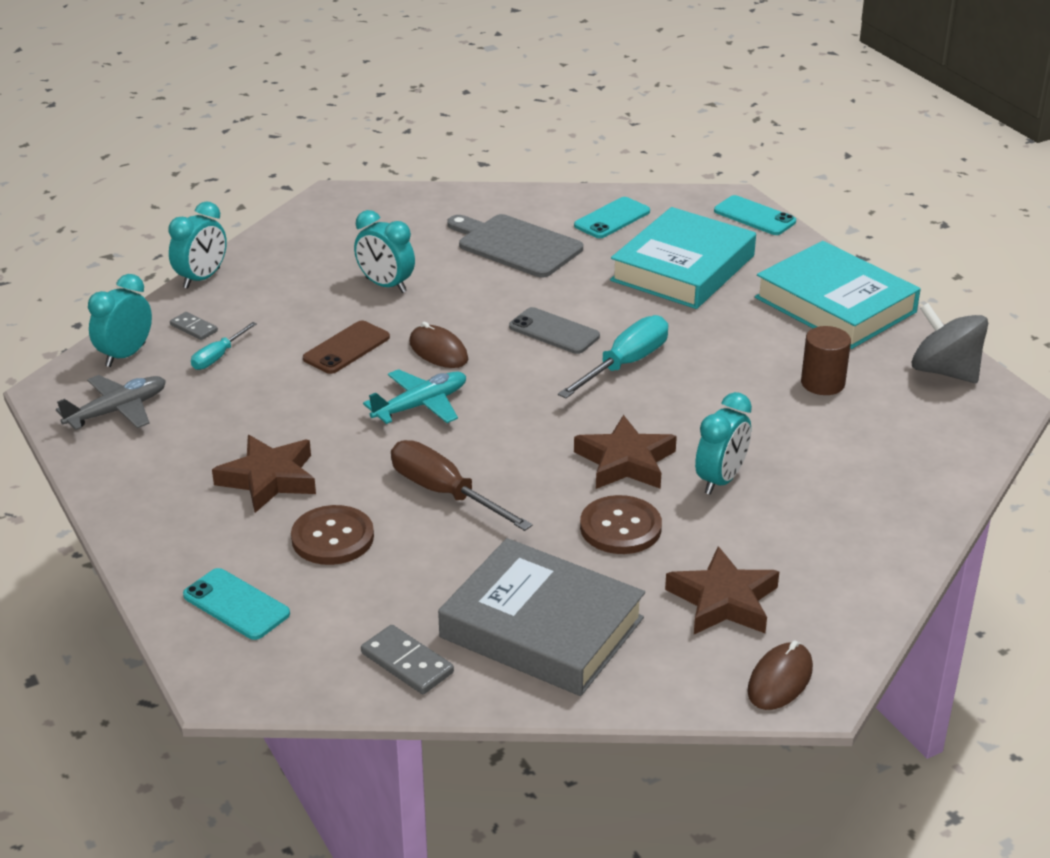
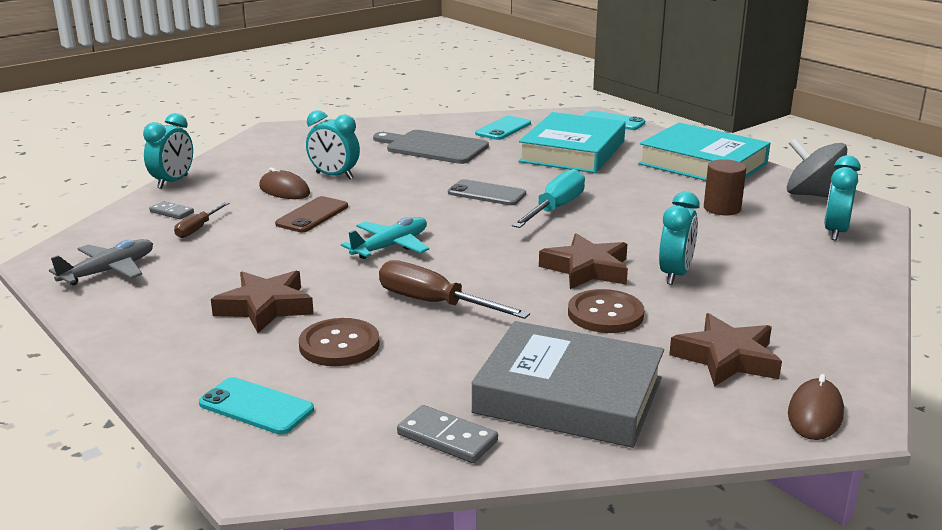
camera: 10 degrees left, 10 degrees down
(125, 355) = (111, 233): turquoise clock -> turquoise clock (835, 232)
(218, 357) = (198, 229): turquoise screwdriver -> brown screwdriver
(438, 351) = (393, 212): brown mouse -> brown mouse (284, 190)

